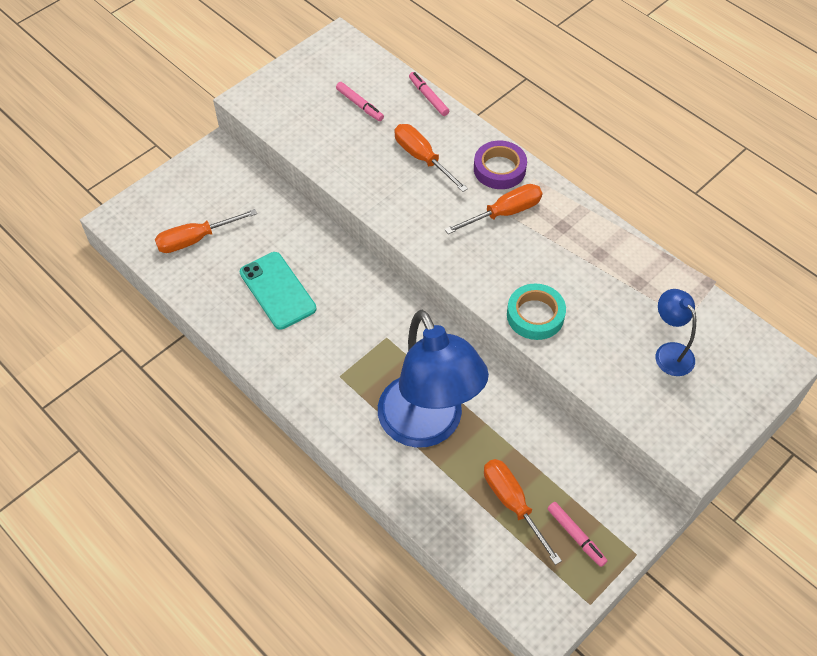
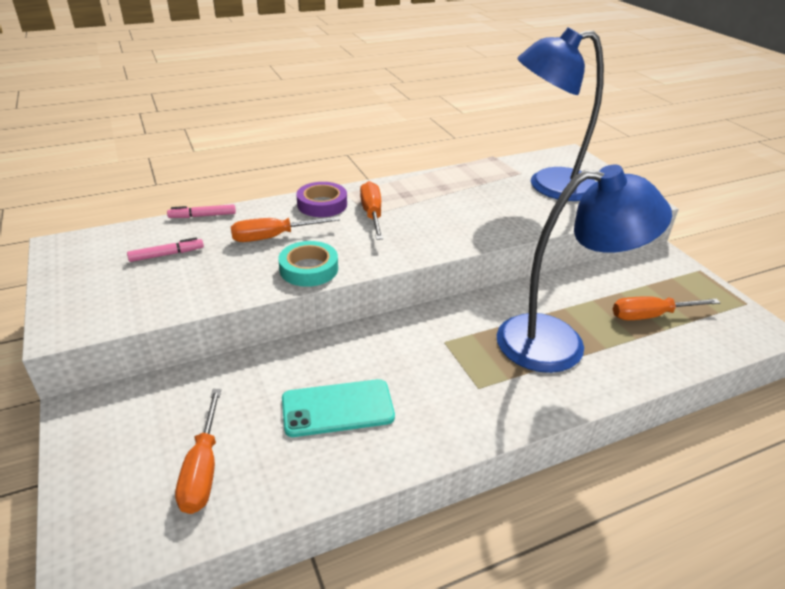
camera: 70 degrees left, 20 degrees down
(535, 315) = (490, 228): turquoise tape -> turquoise tape (309, 269)
(576, 536) = (683, 292): pink marker -> none
(669, 352) = (549, 186): blue lamp -> blue lamp, size x2.17

